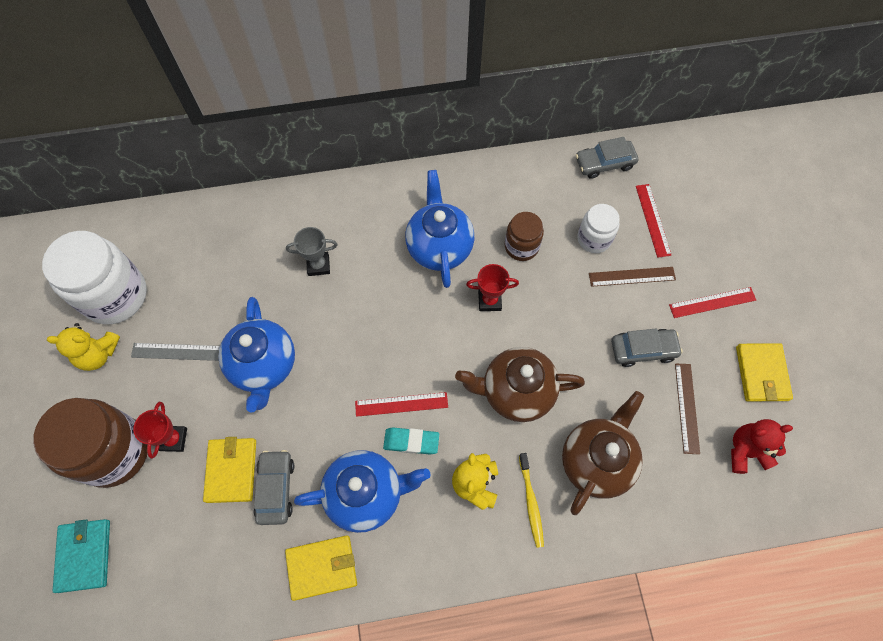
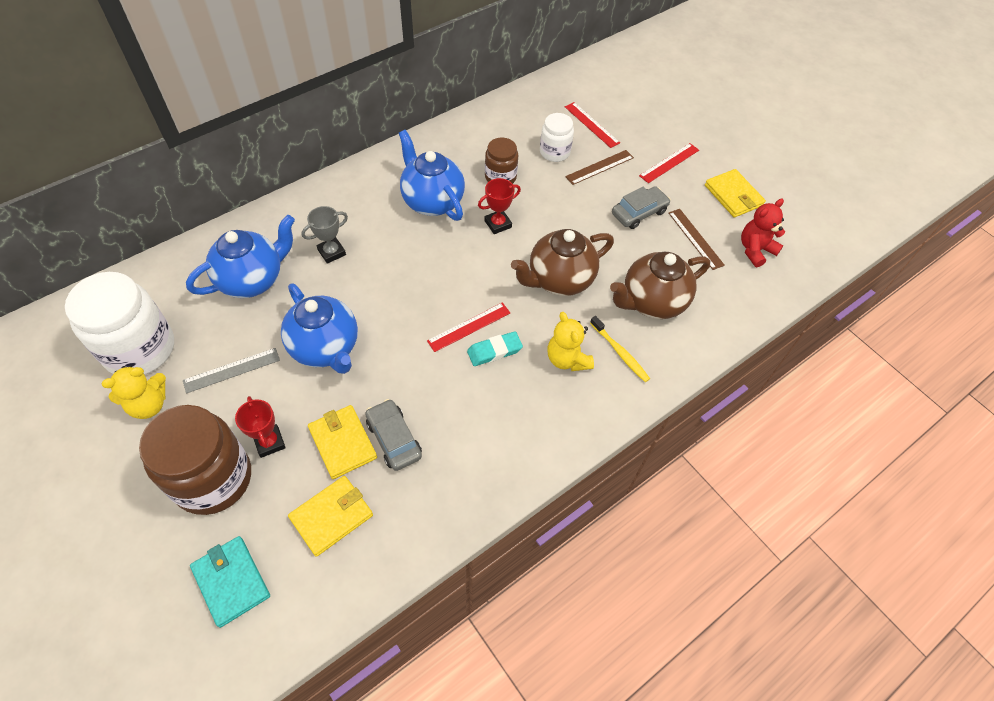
camera: 30 degrees left, 10 degrees down
(322, 567) = (474, 481): yellow wallet -> yellow wallet (332, 516)
(366, 494) = (479, 407): blue teapot -> blue teapot (253, 279)
(596, 461) = (652, 302): brown teapot -> brown teapot turned 120 degrees counterclockwise
(604, 163) = (531, 99): grey car -> none

